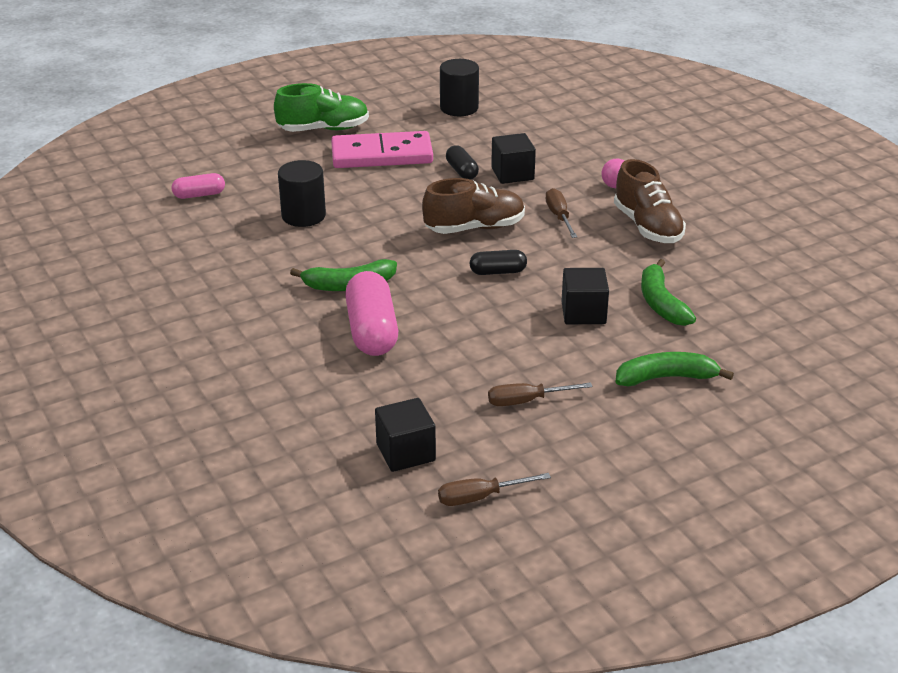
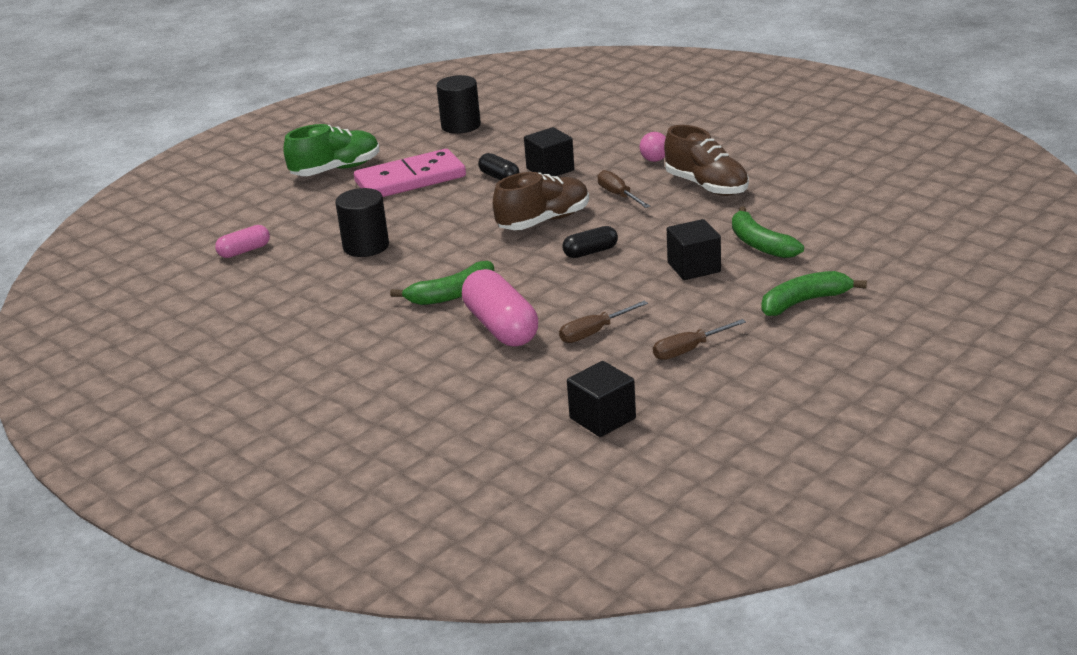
camera: 15 degrees left, 5 degrees down
(480, 497) = (698, 437): brown screwdriver -> brown screwdriver (594, 332)

